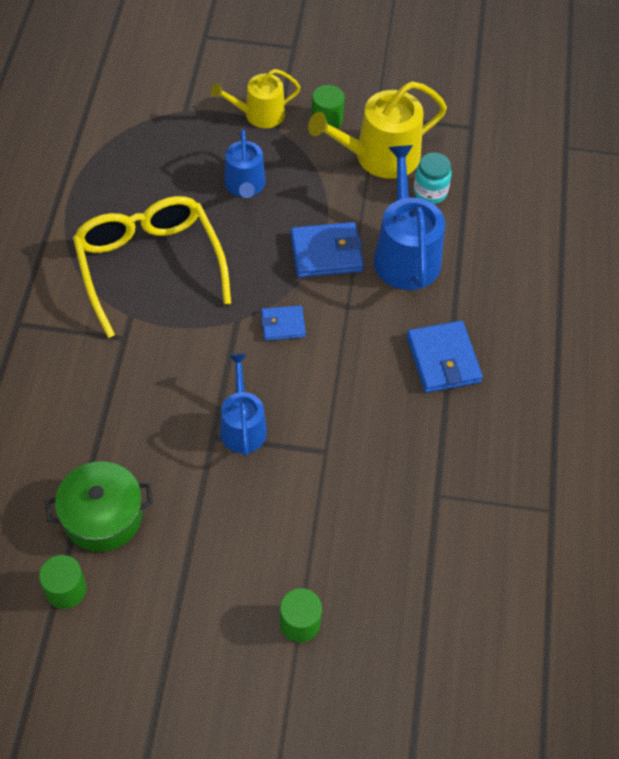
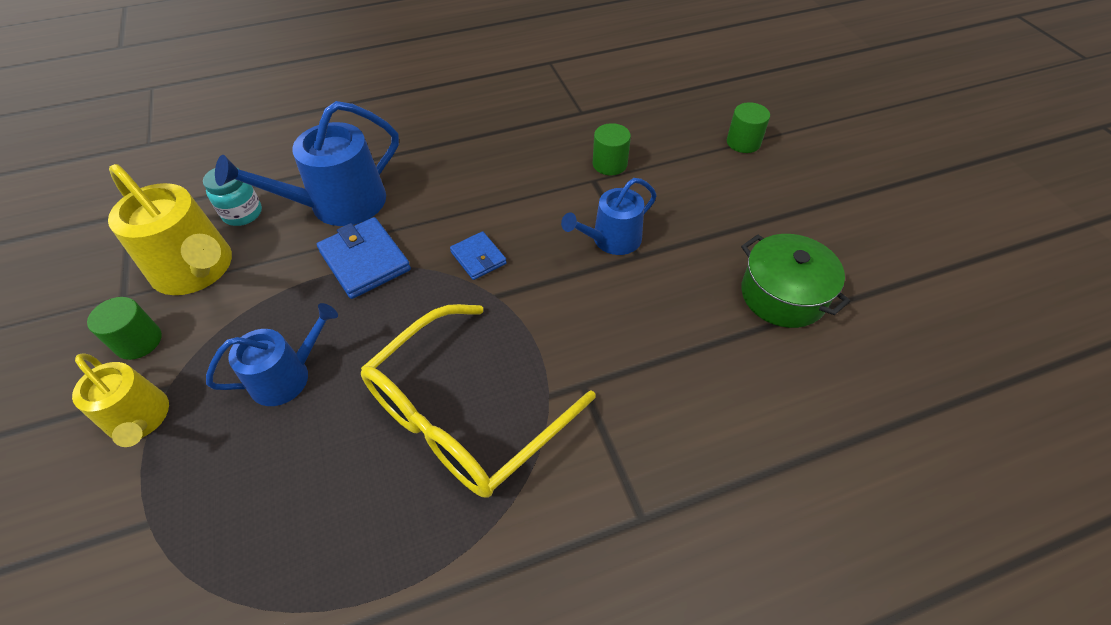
camera: 115 degrees left, 5 degrees down
(66, 590) = (866, 285): green cylinder -> green cylinder (609, 164)
(443, 359) = (452, 145): blue wallet -> none

